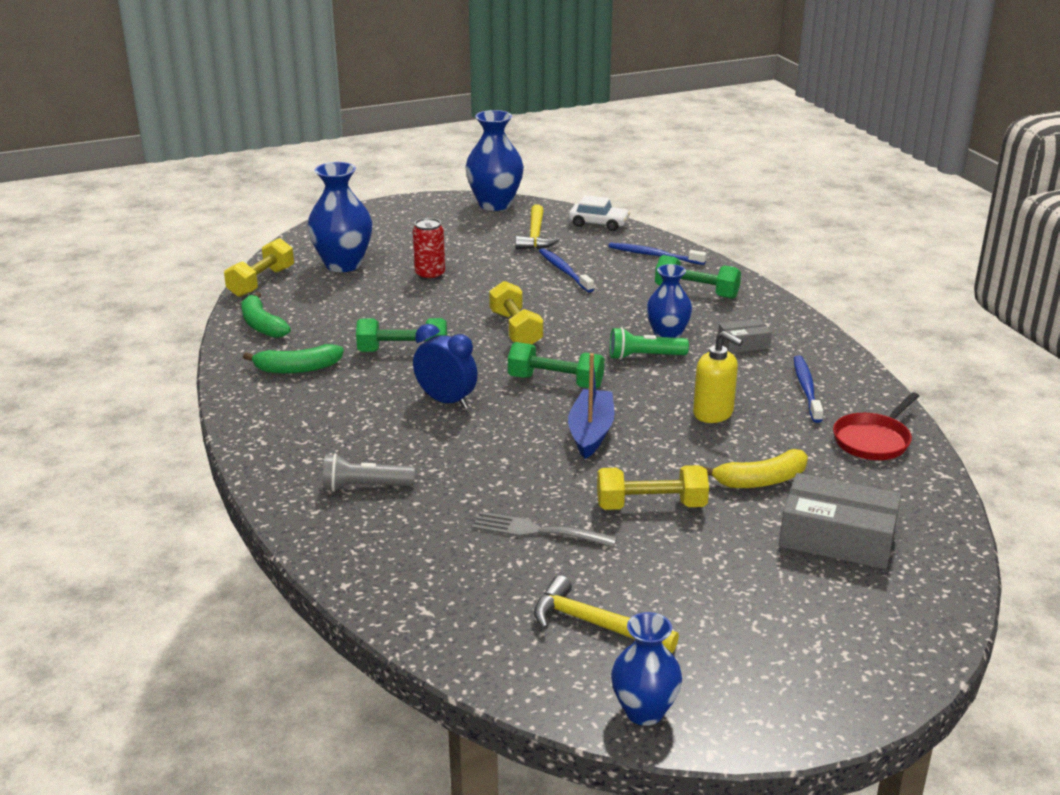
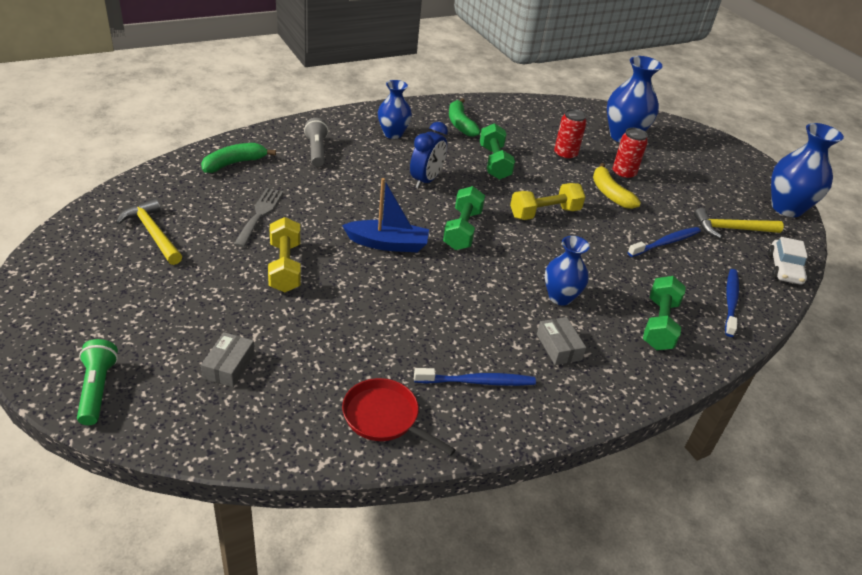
camera: 80 degrees right, 10 degrees up
(261, 282) = (579, 107): yellow dumbbell -> none
(262, 325) = (517, 109): green banana -> green banana (234, 163)
(385, 304) = (565, 155): none -> red can
(595, 624) = (153, 233): yellow hammer -> yellow hammer turned 60 degrees counterclockwise
(644, 356) = (516, 280): green flashlight -> green flashlight (97, 389)
(644, 711) = (62, 248): blue vase -> blue vase (393, 134)
(713, 413) = (423, 313): yellow soap dispenser -> none
(761, 480) = (316, 330): yellow banana -> yellow banana (610, 193)
(837, 537) = (229, 366): grey box -> grey box, size x0.54

